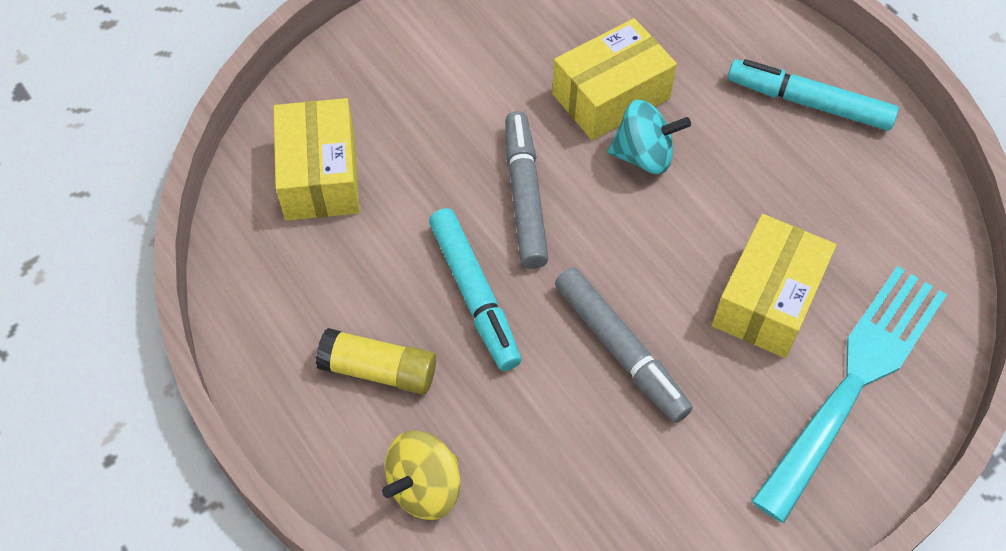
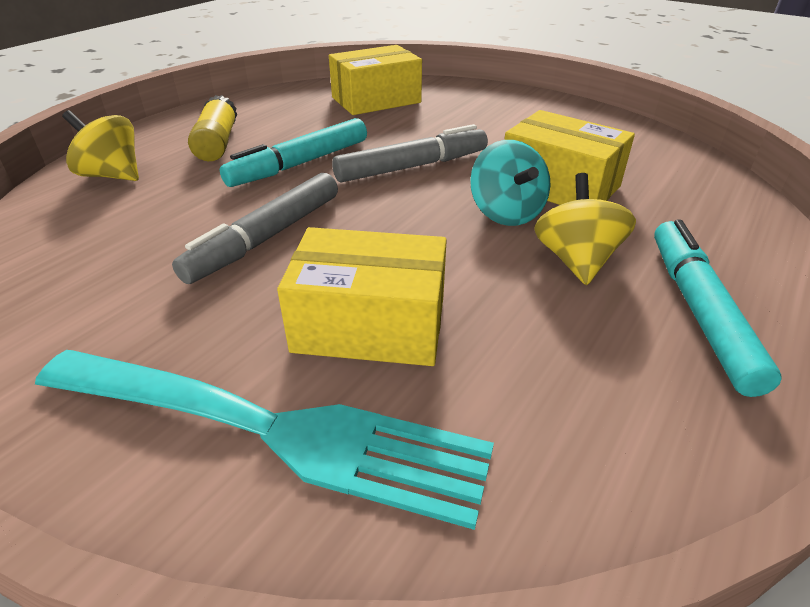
camera: 70 degrees right, 20 degrees down
(729, 141) = (576, 260): none -> yellow spinning top

